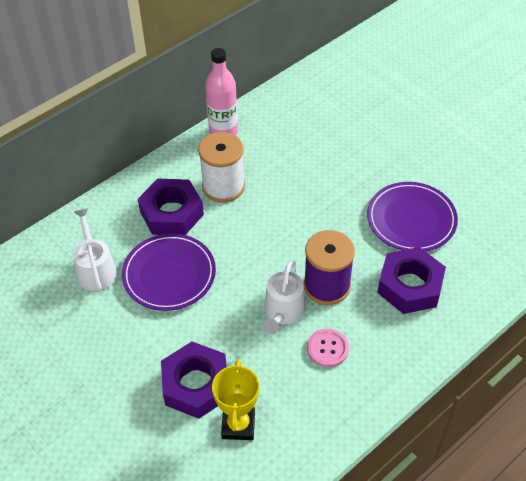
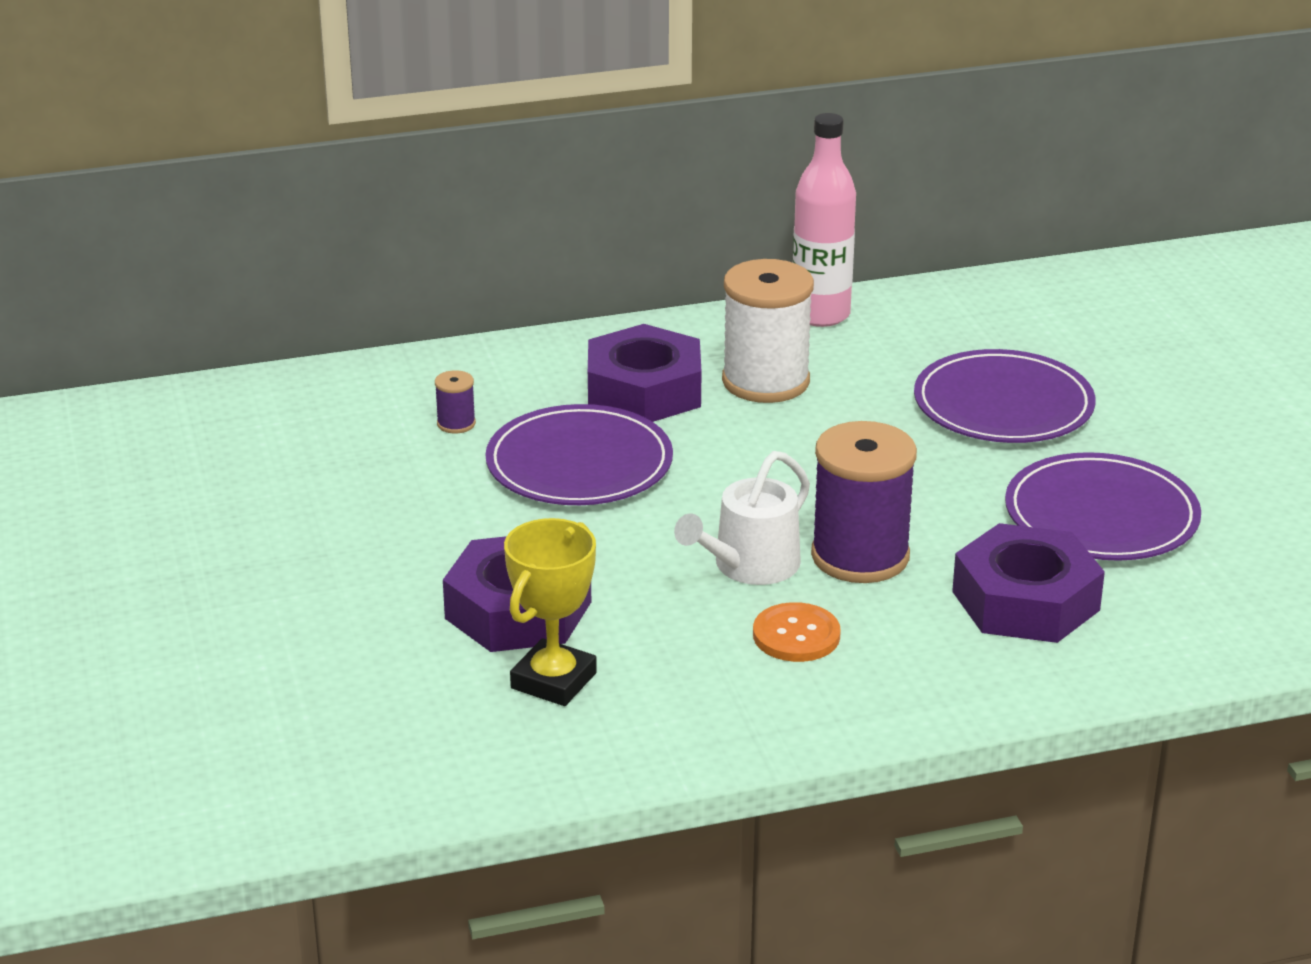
camera: 25 degrees right, 20 degrees down
(95, 269) = (456, 424): white watering can -> purple spool
(327, 348) = (796, 635): pink button -> orange button
(334, 164) = (1003, 405): none -> purple plate

